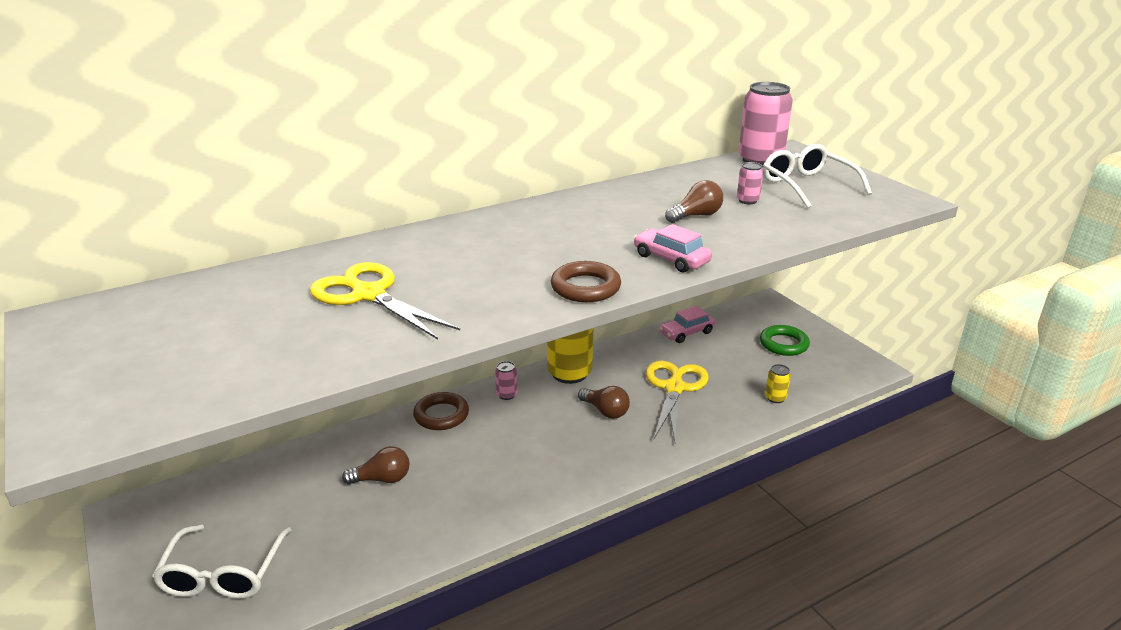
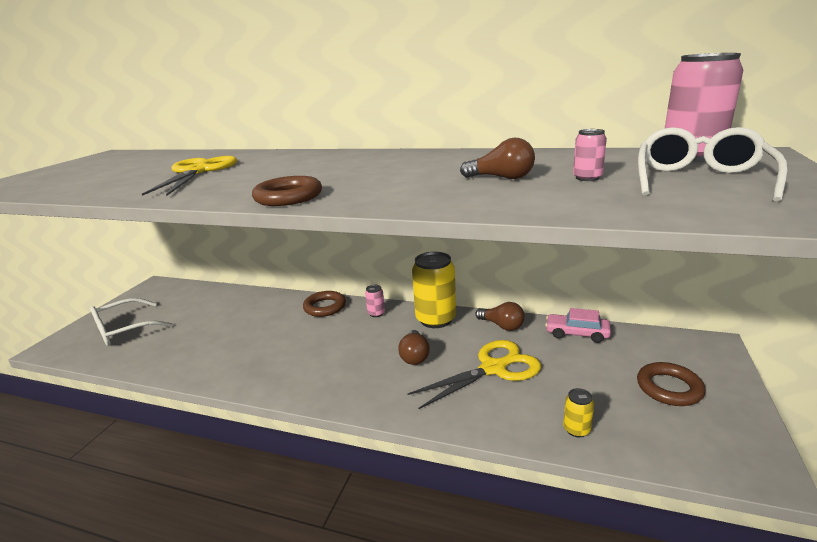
camera: 50 degrees right, 5 degrees down
(382, 479) = (242, 325): brown light bulb -> brown light bulb (502, 326)
(671, 259) = (393, 197): pink car -> none
(783, 344) = (669, 388): green ring -> brown ring

